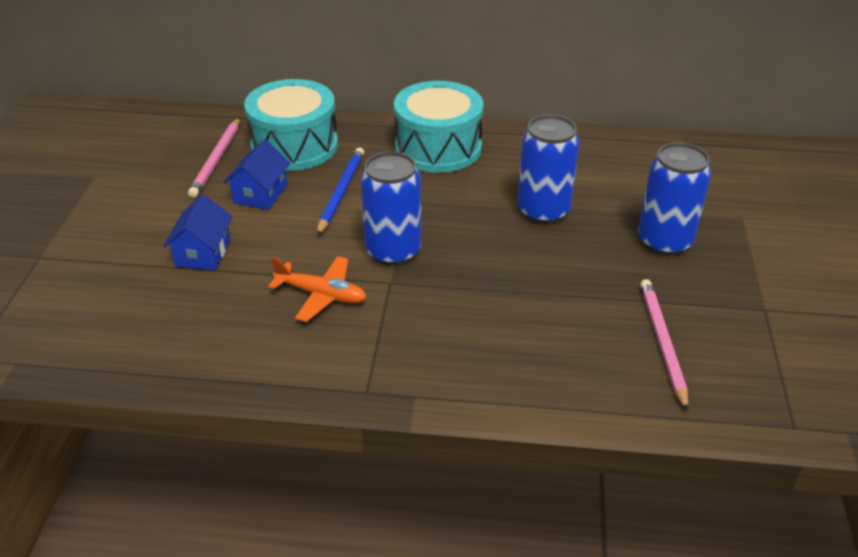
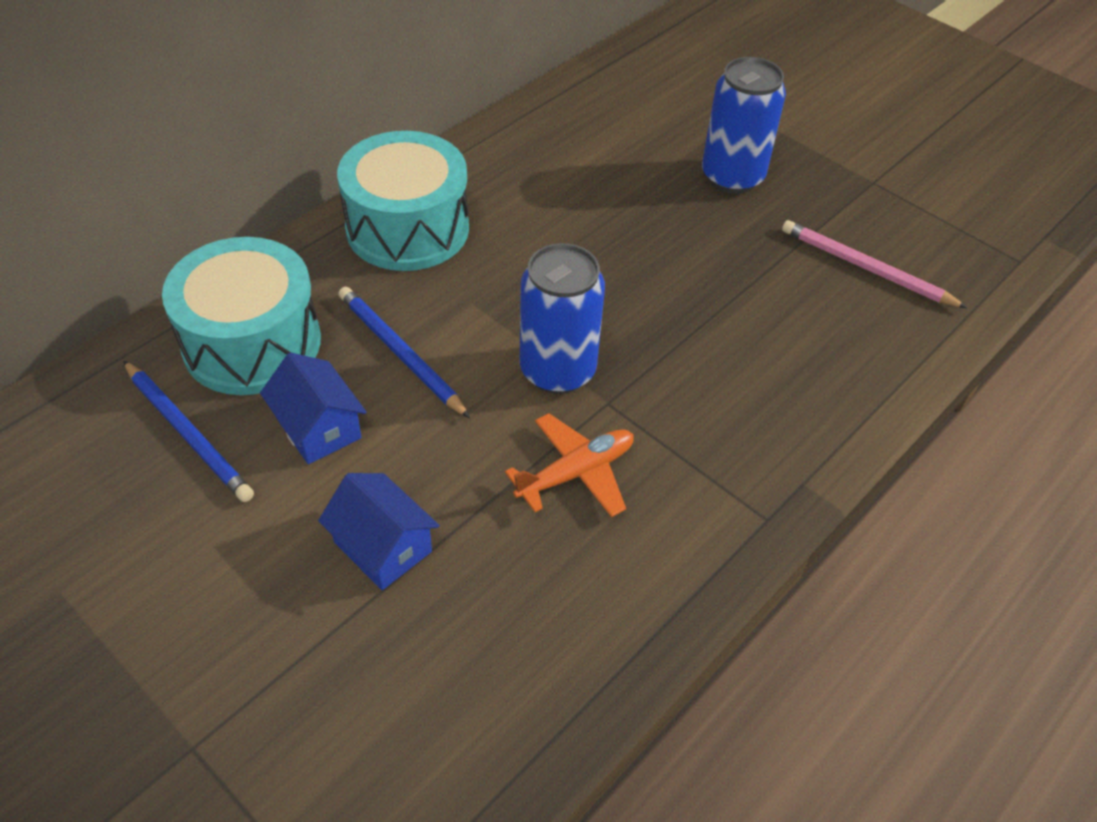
camera: 55 degrees left, 10 degrees up
(216, 160) = (188, 433): pink pencil -> blue pencil
(543, 211) = (606, 222): blue can -> none

